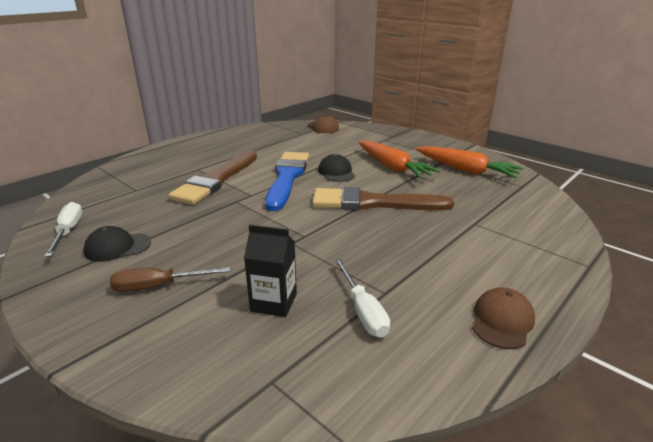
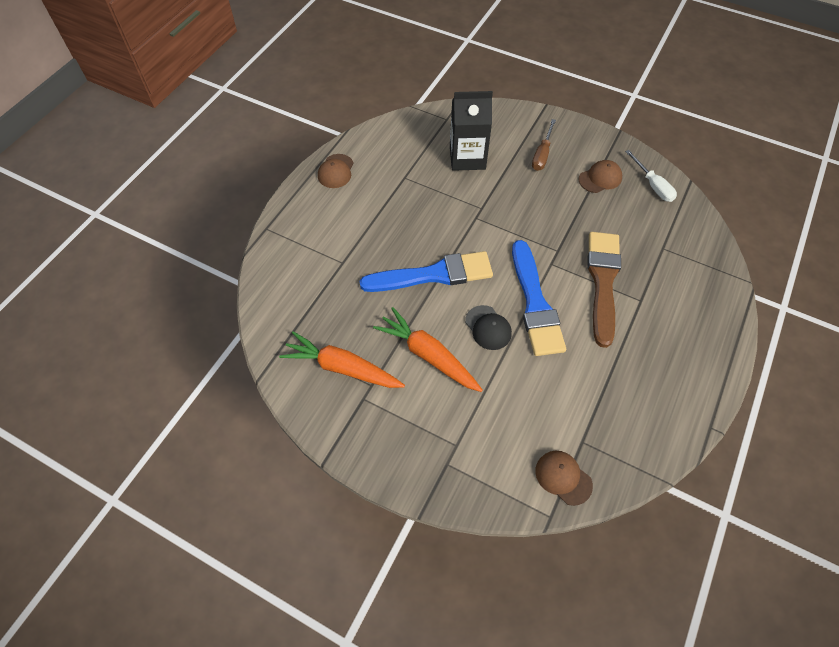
camera: 165 degrees right, 30 degrees up
(117, 247) = (600, 178): black cap -> brown cap
(158, 286) = (542, 154): brown screwdriver -> brown screwdriver turned 135 degrees clockwise
(274, 302) = (467, 157): black carton -> black carton, size x1.54
(363, 311) = (414, 162): white screwdriver -> none
(373, 203) = (433, 274): brown brush -> blue brush

